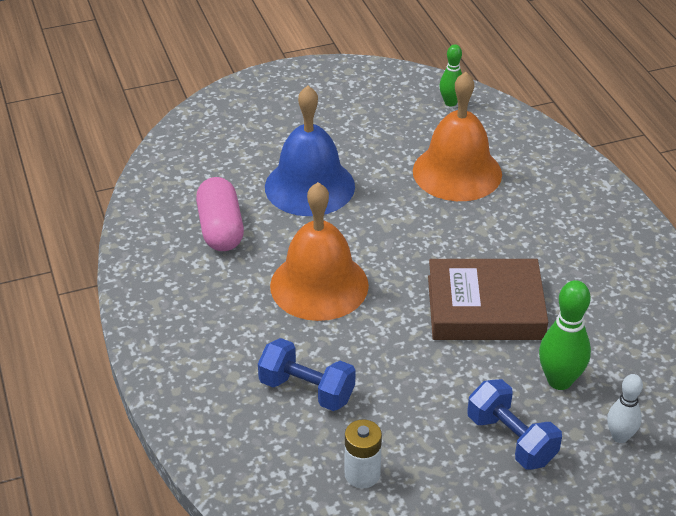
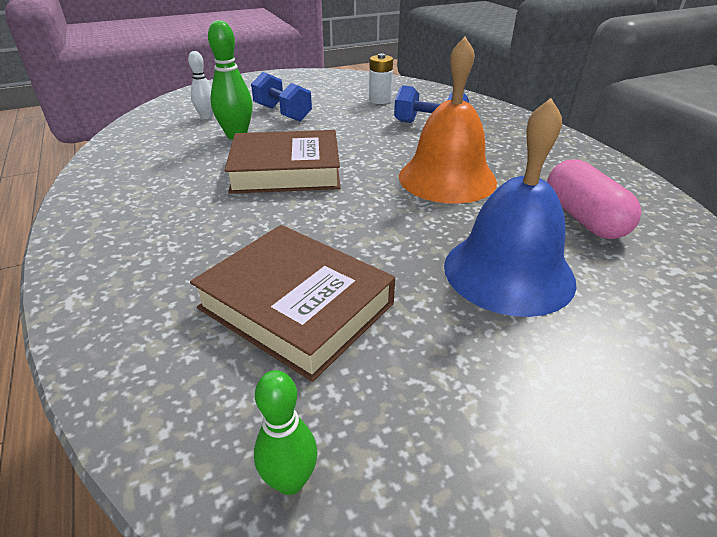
camera: 175 degrees right, 5 degrees down
(457, 172) = (296, 306): orange bell -> brown book

